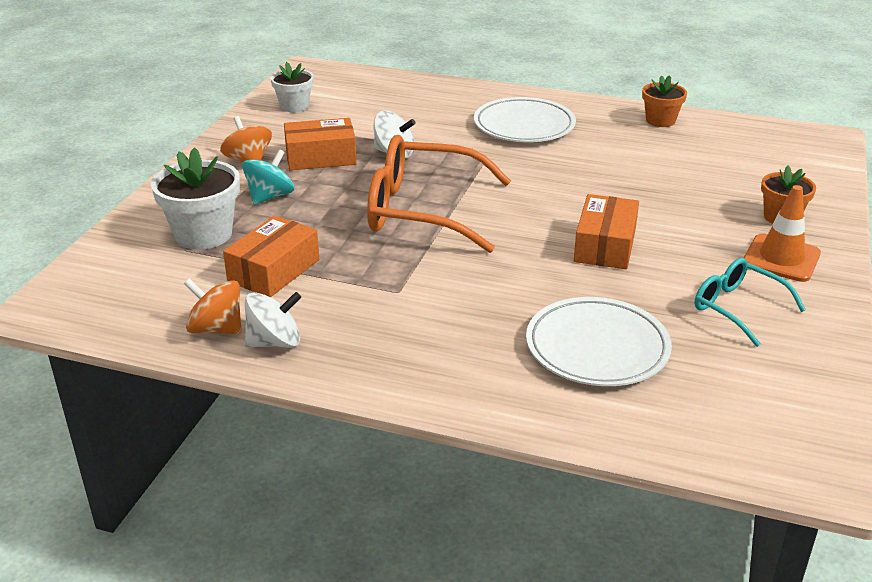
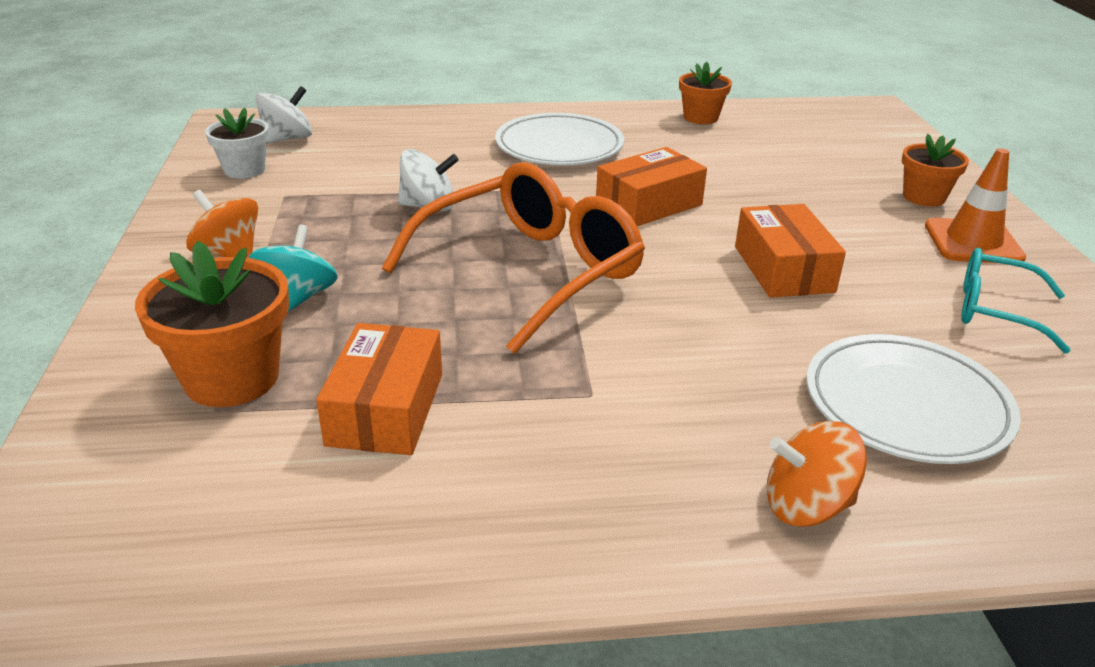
camera: 25 degrees left, 0 degrees up
(203, 234) = (232, 378): white flower pot -> orange flower pot
(216, 329) = (363, 535): orange spinning top -> orange spinning top (806, 506)
(275, 342) = (476, 530): white spinning top -> white spinning top (287, 139)
(321, 157) = (332, 229): orange box -> orange box (649, 204)
(424, 210) = (529, 272): orange glasses -> orange glasses turned 150 degrees clockwise

